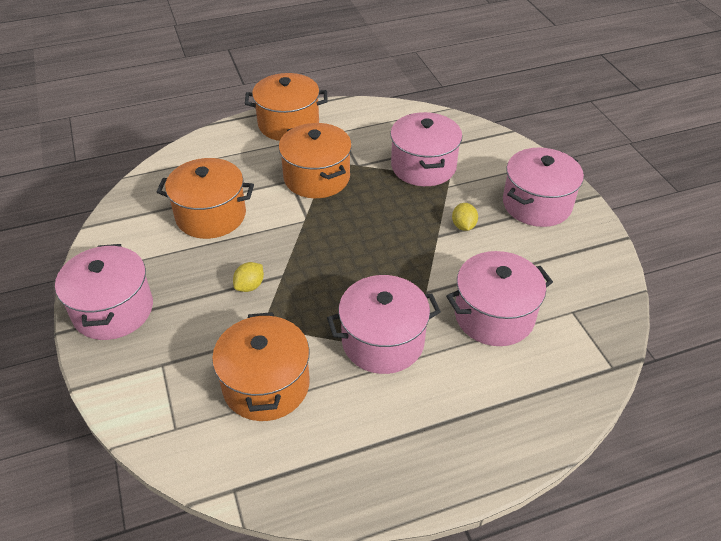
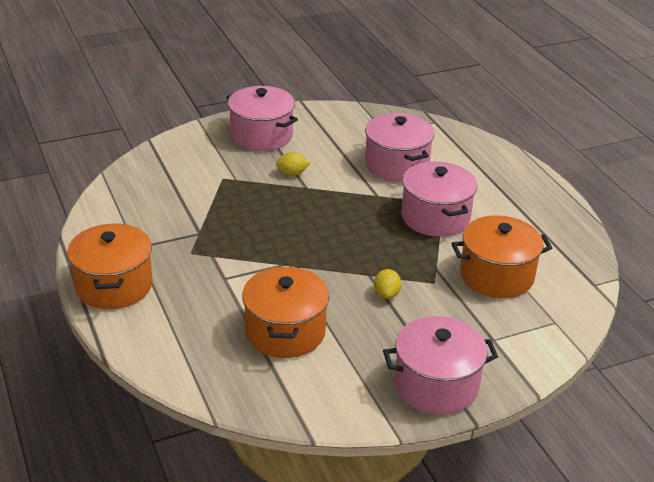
camera: 95 degrees left, 10 degrees down
(250, 286) = (386, 294): yellow lemon -> yellow lemon turned 60 degrees clockwise
(317, 178) = (220, 259): orange pot -> none
(423, 166) = (204, 192): pink pot -> none

